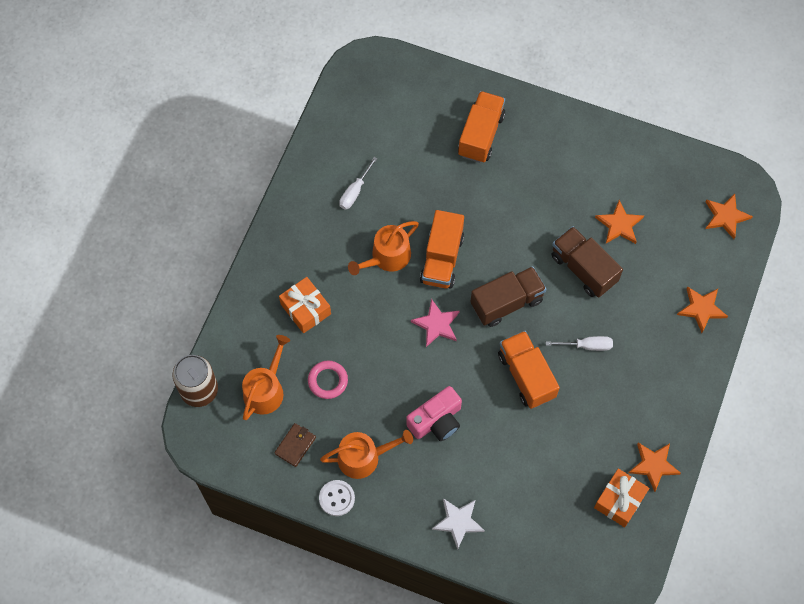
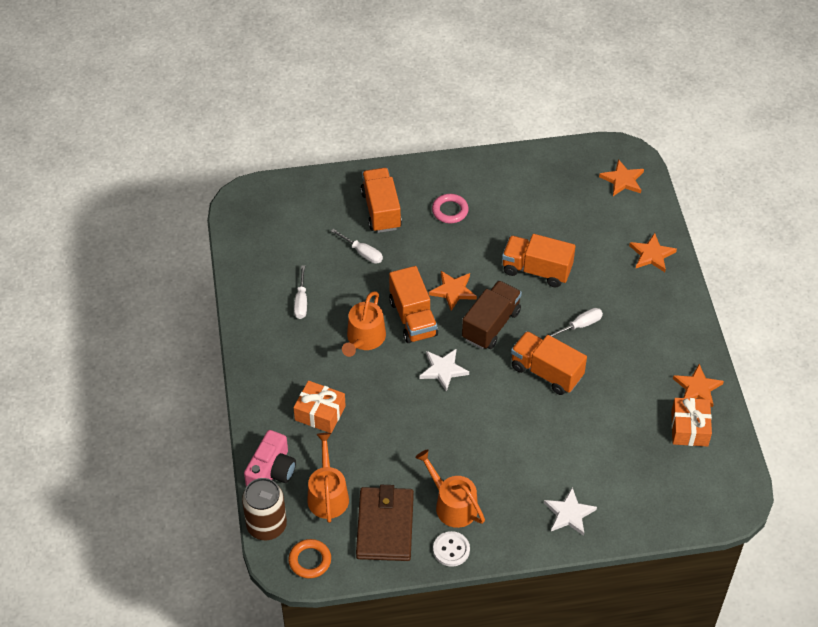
camera: 30 degrees left, 15 degrees down
(215, 442) = (310, 560): none -> orange ring
(295, 445) = (385, 526): brown wallet -> brown wallet, size x2.00
(328, 381) = (378, 460): pink ring -> pink ring (450, 211)
(364, 457) = (452, 504): orange watering can -> orange watering can turned 90 degrees counterclockwise
(436, 324) = (443, 370): pink star -> white star
(436, 421) = (495, 444): pink camera -> pink camera (272, 471)
(438, 170) = (362, 253): none -> white screwdriver
(583, 269) = (536, 270): brown truck -> orange truck
(619, 225) = (542, 224): orange star -> orange star (453, 291)

